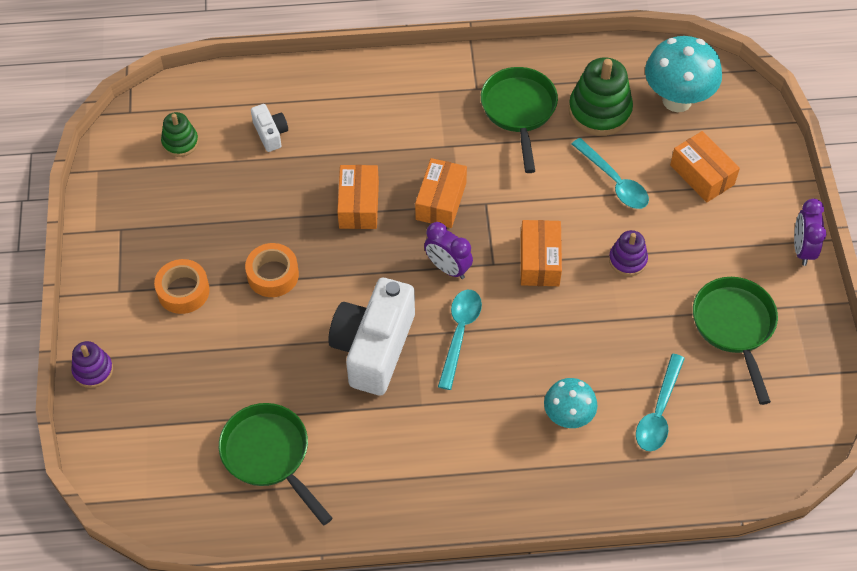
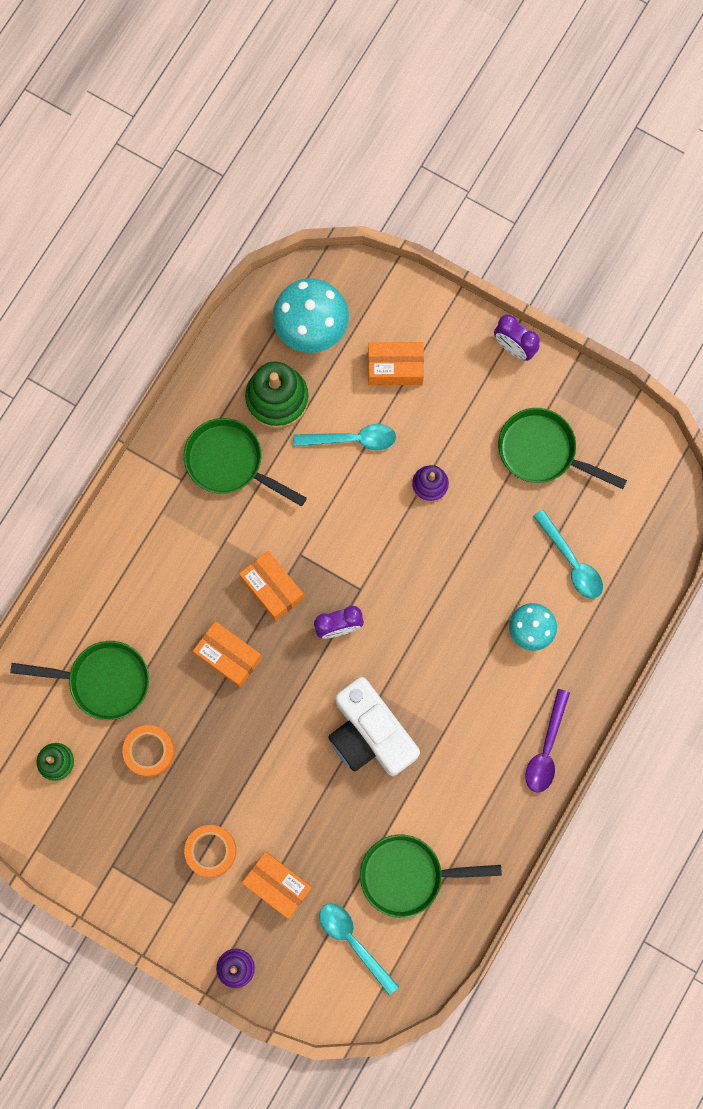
camera: 55 degrees left, 20 degrees up
(270, 134) = (103, 680): white camera -> green pan
(273, 275) = (246, 769): orange tape -> orange tape (149, 751)
(460, 333) = (404, 659): turquoise spoon -> turquoise spoon (353, 941)
(471, 499) = (546, 749): none -> purple spoon
(539, 261) = (383, 552): orange box -> orange box (277, 885)

